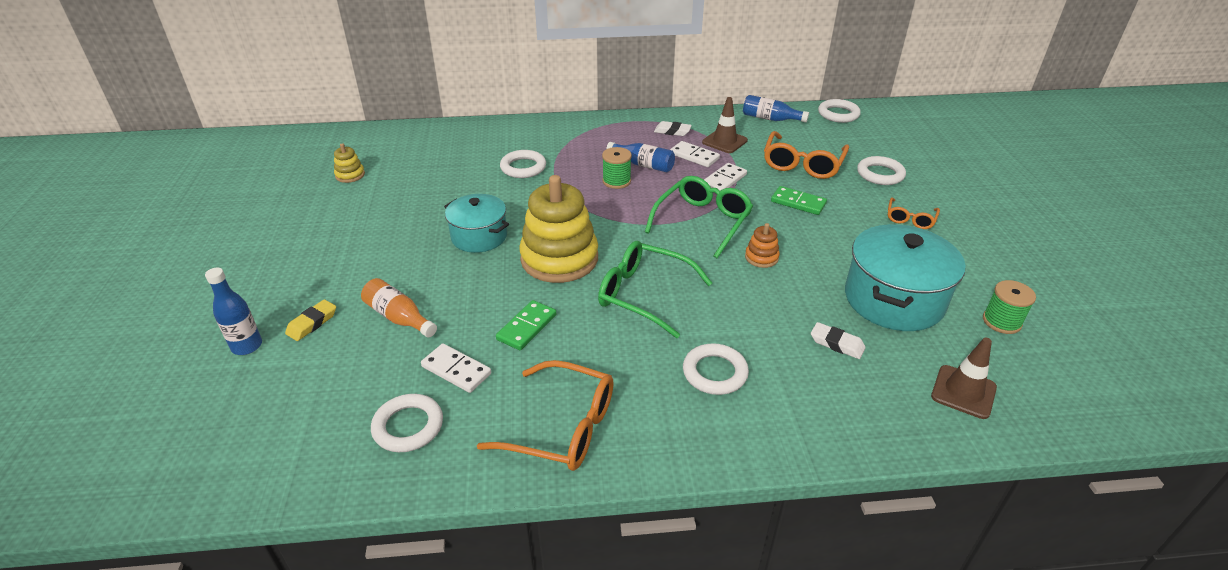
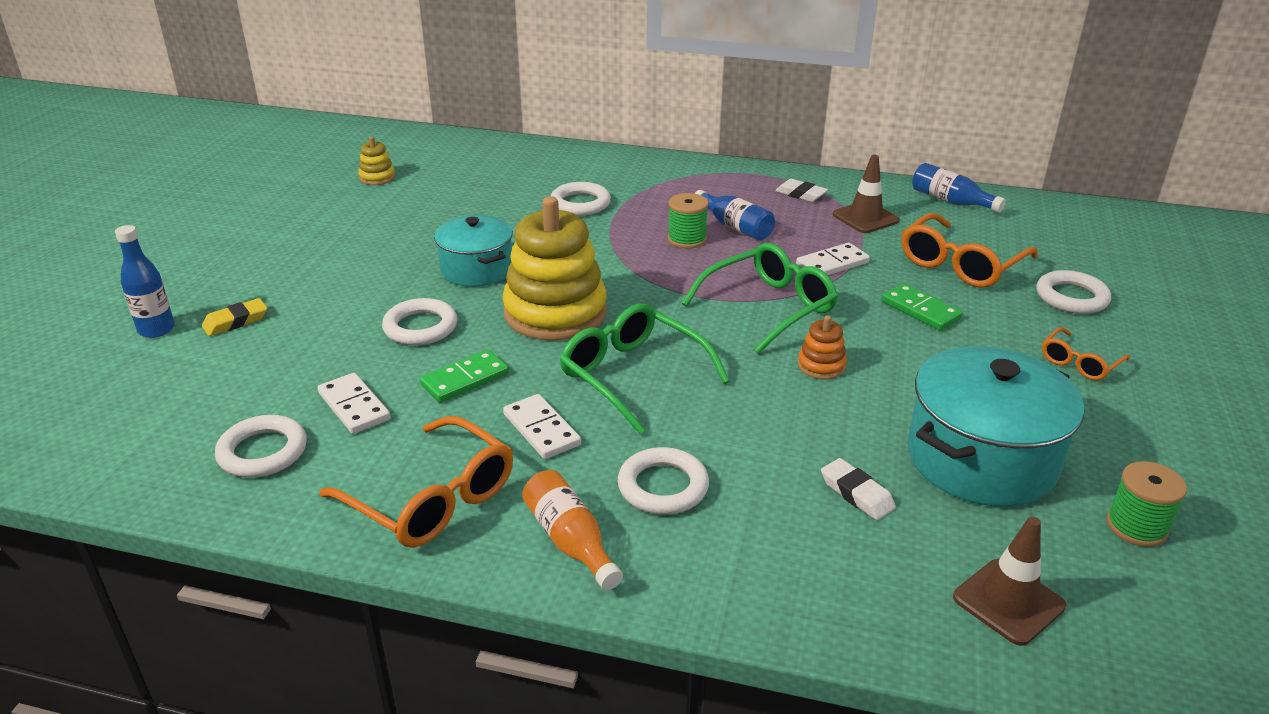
camera: 20 degrees right, 5 degrees down
(399, 317) = (329, 336): orange bottle -> orange bottle (570, 541)
(694, 156) = (810, 228): white domino -> white domino (541, 430)
(838, 114) = (1058, 211): white ring -> white ring (420, 327)

